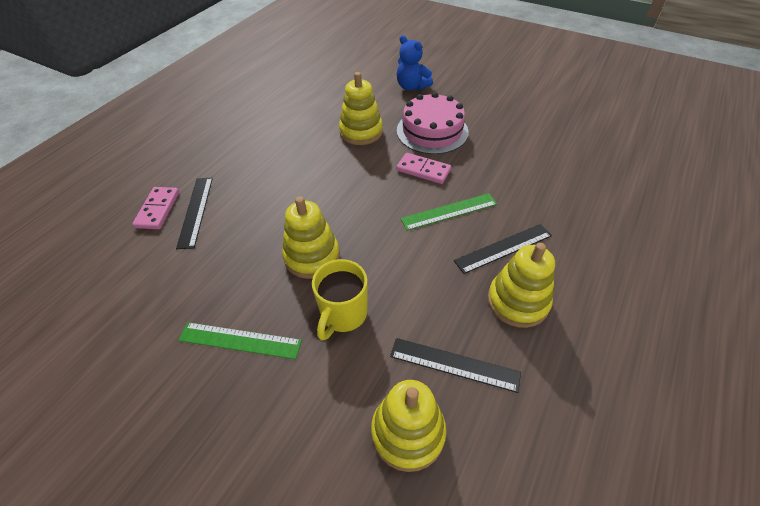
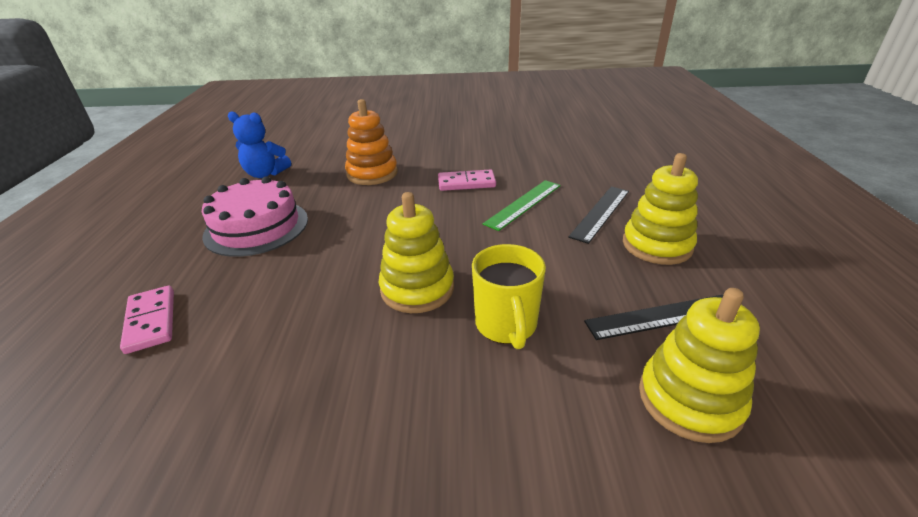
camera: 30 degrees left, 15 degrees down
(195, 211) = (215, 302): black ruler -> none
(240, 341) = (402, 410): green ruler -> none
(361, 132) = (372, 174): yellow stacking toy -> orange stacking toy
(412, 87) = (393, 131): blue teddy bear -> blue teddy bear (265, 174)
(432, 131) = (445, 155): pink cake -> pink cake (256, 227)

